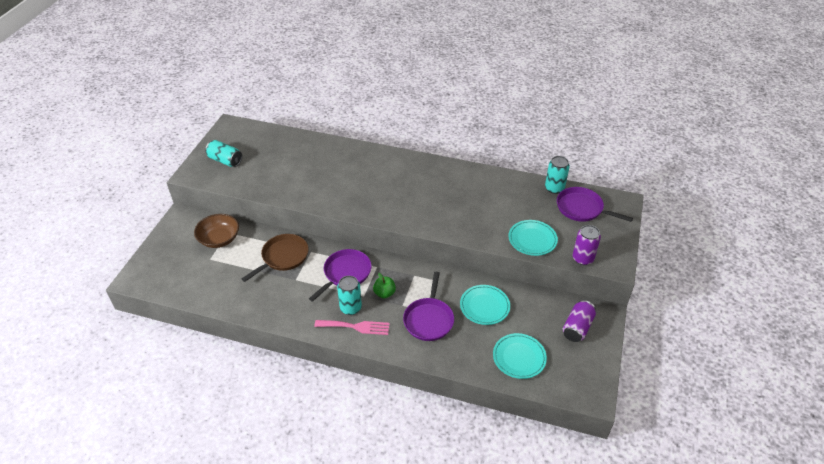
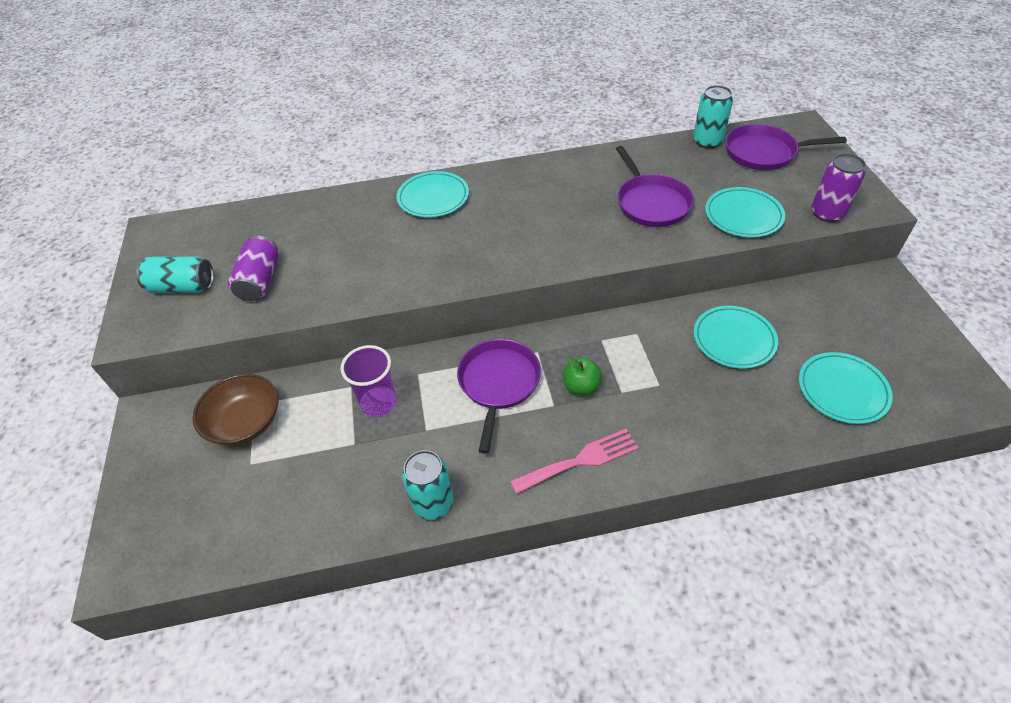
camera: 25 degrees left, 5 degrees up
(283, 257) = (378, 403): brown pan -> purple cup
(350, 308) = (548, 434): turquoise can -> turquoise can (433, 503)
(374, 161) = (433, 198): none -> turquoise plate
(429, 320) = (677, 395): purple pan -> purple pan (651, 203)
(577, 327) = (872, 312): purple can -> purple can (260, 281)

